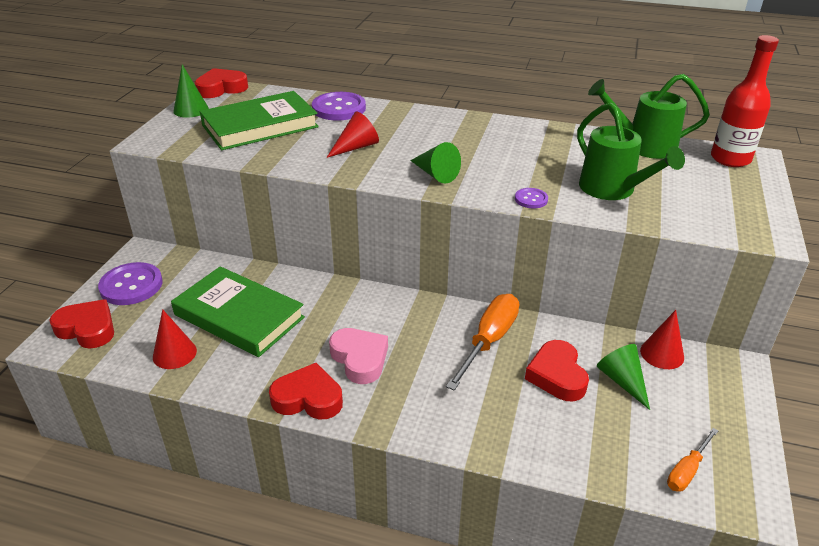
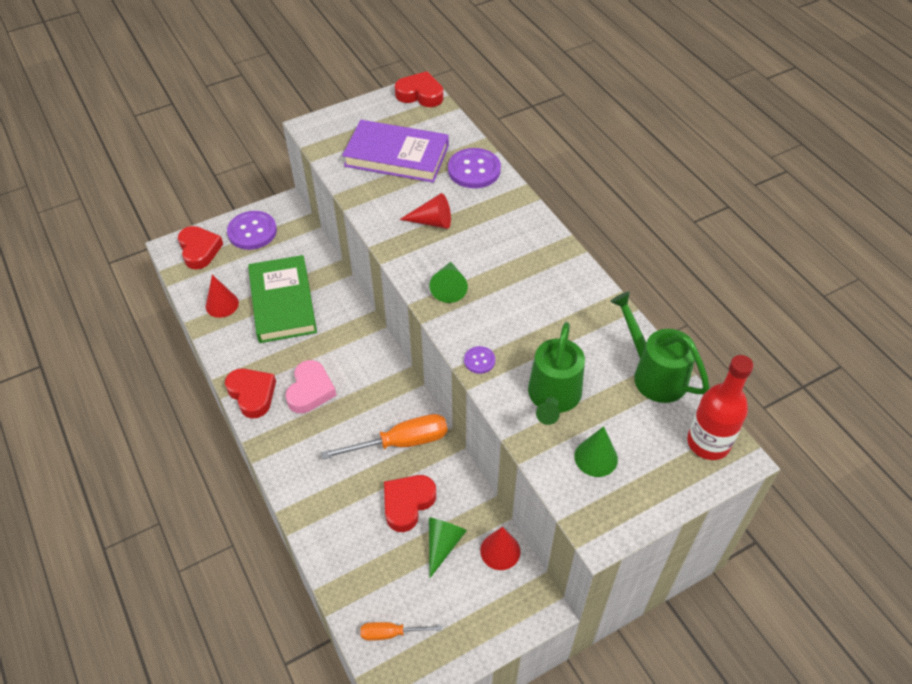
camera: 45 degrees right, 15 degrees up
(191, 110) = (373, 108): green cone -> green cone (596, 457)
(260, 126) = (396, 156): green book -> purple book

